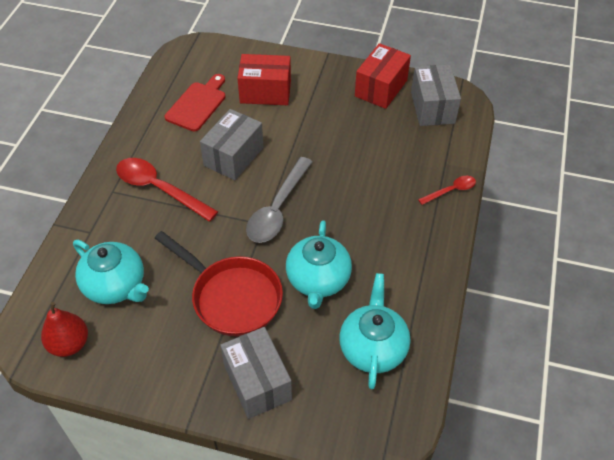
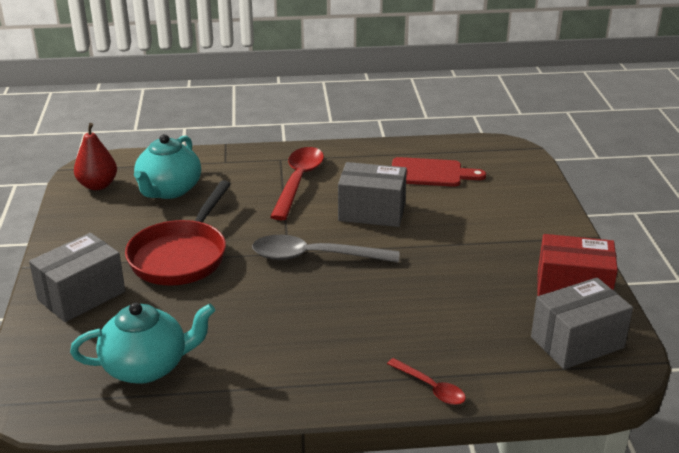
camera: 70 degrees right, 20 degrees down
(265, 92) = (486, 208): red box -> none
(318, 280) = (227, 306): turquoise teapot -> none

